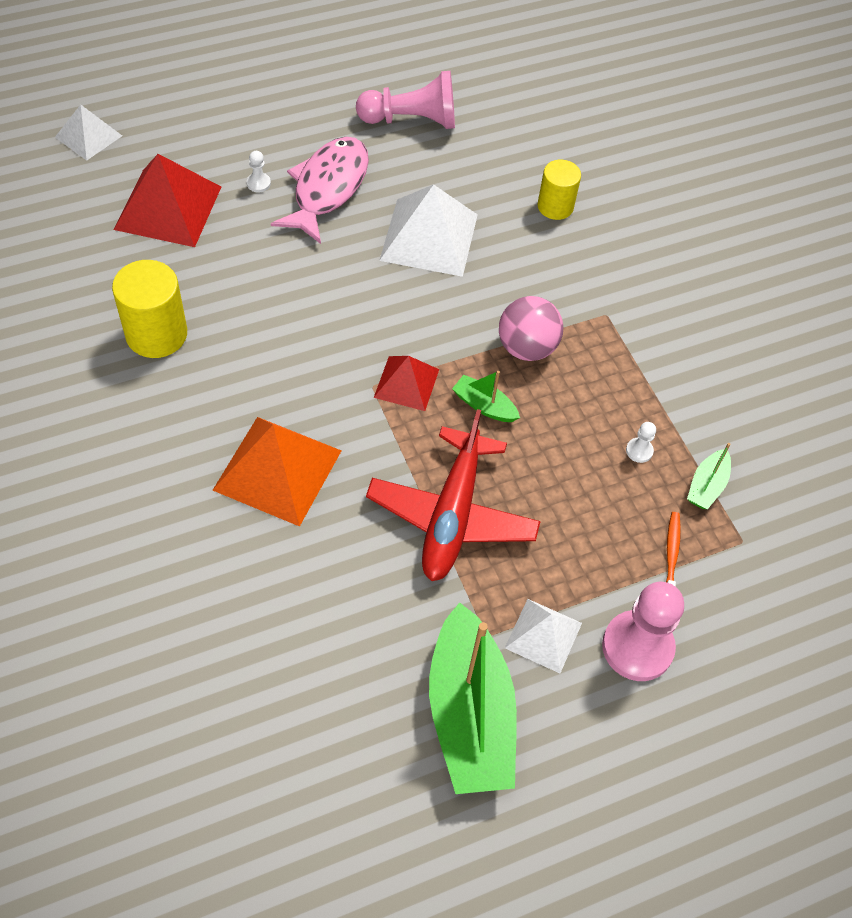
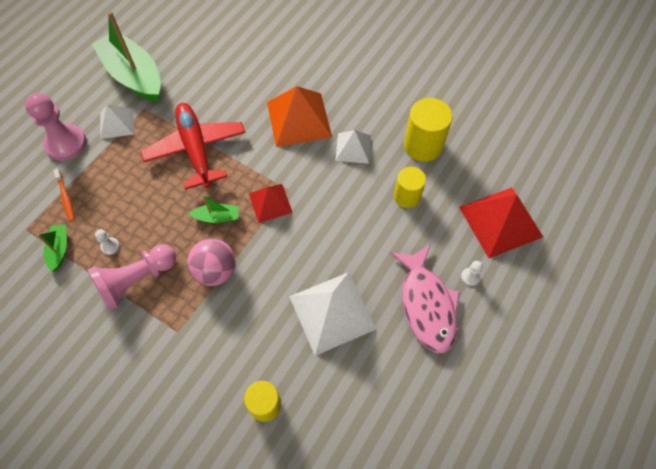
camera: 150 degrees right, 5 degrees up
(88, 136) = (600, 238): white pyramid -> white pyramid (353, 148)
(239, 292) = (407, 196): none -> yellow cylinder
(411, 120) = (426, 414): pink pawn -> pink pawn (136, 281)

